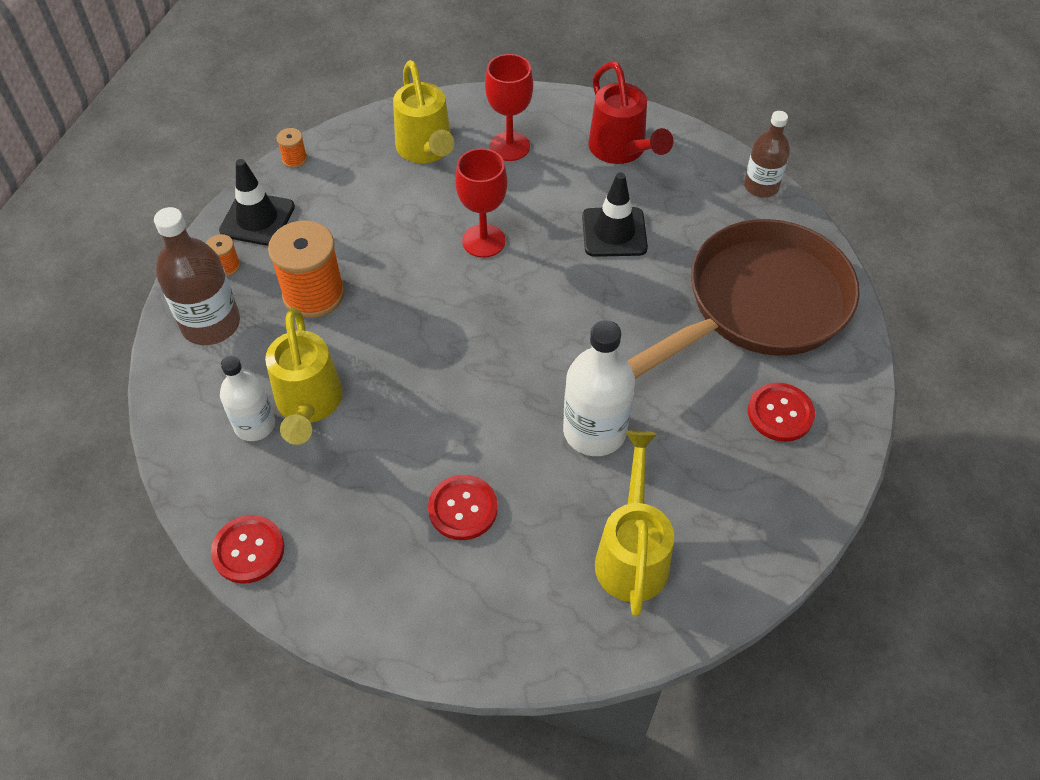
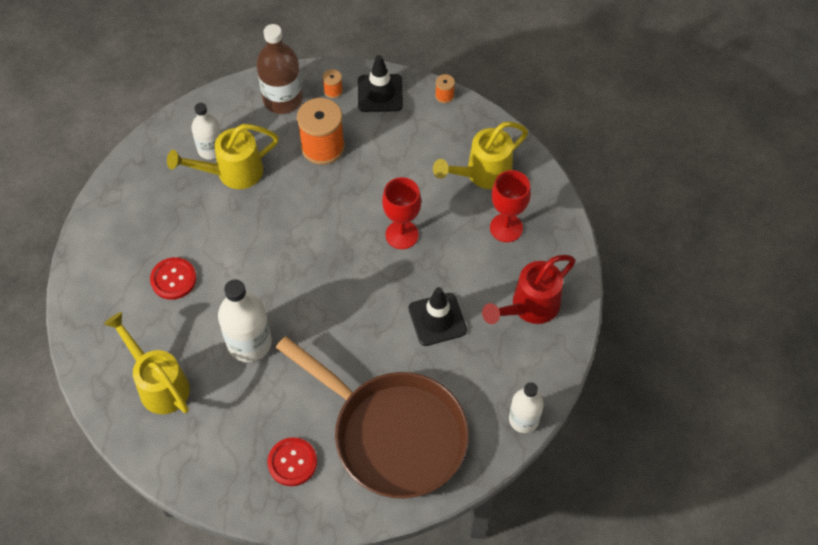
camera: 75 degrees right, 5 degrees up
(248, 550) = (124, 175): red button -> none
(632, 553) = (159, 384): yellow watering can -> yellow watering can turned 120 degrees counterclockwise
(761, 186) = (523, 419): brown bottle -> white bottle

